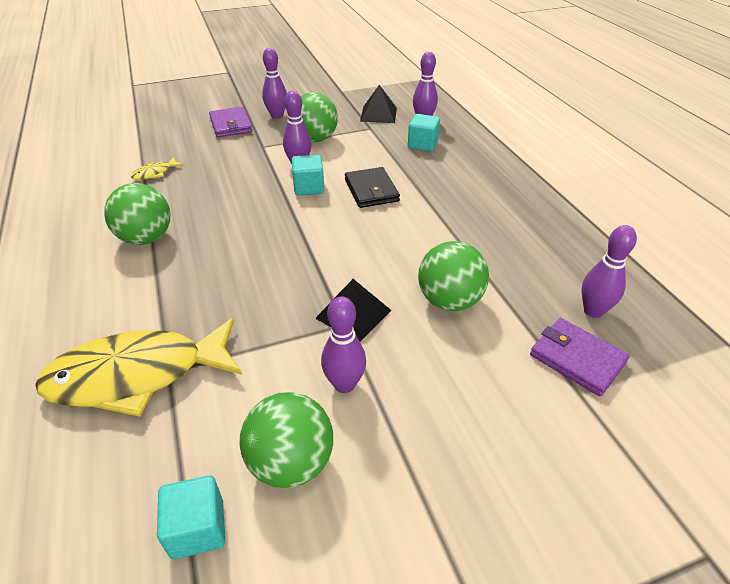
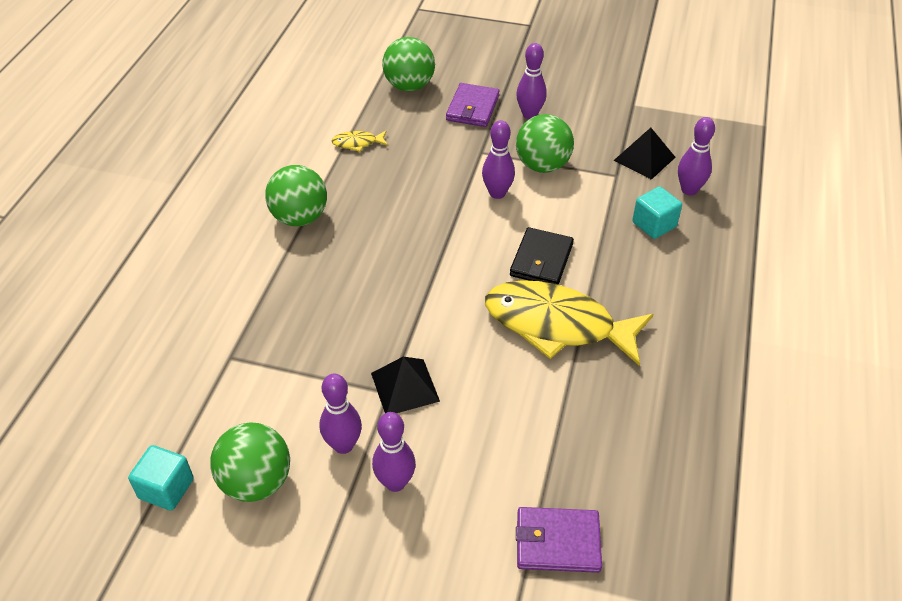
camera: 35 degrees right, 5 degrees up
(137, 375) = (206, 349): yellow fish -> yellow fish (557, 325)
(309, 187) = (483, 227): turquoise cube -> none
(449, 301) = (499, 421): green ball -> green ball (409, 86)
(577, 358) = (557, 542): purple wallet -> purple wallet turned 75 degrees counterclockwise
(593, 311) = (626, 509): purple bowling pin -> purple bowling pin (395, 482)

